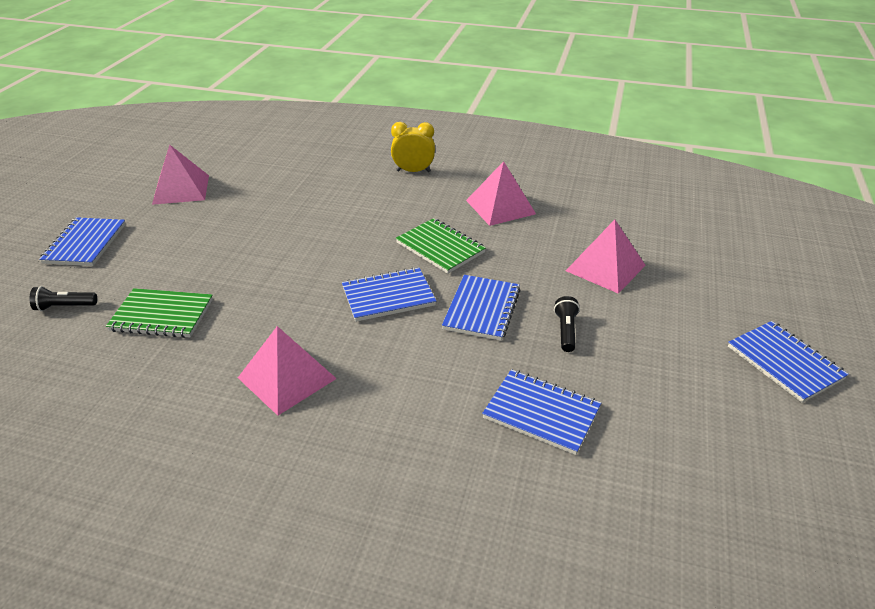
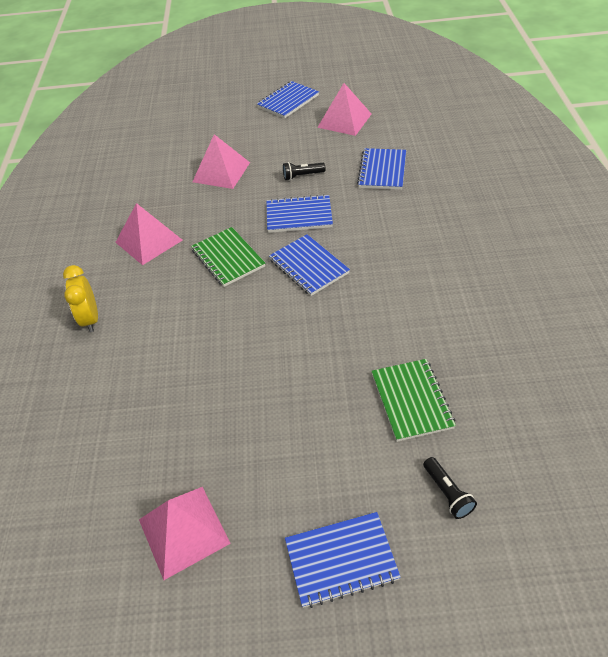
camera: 105 degrees left, 10 degrees up
(286, 378) = (428, 285): pink pyramid -> pink pyramid (344, 120)
(440, 247) = (228, 258): green notebook -> green notebook turned 60 degrees counterclockwise

